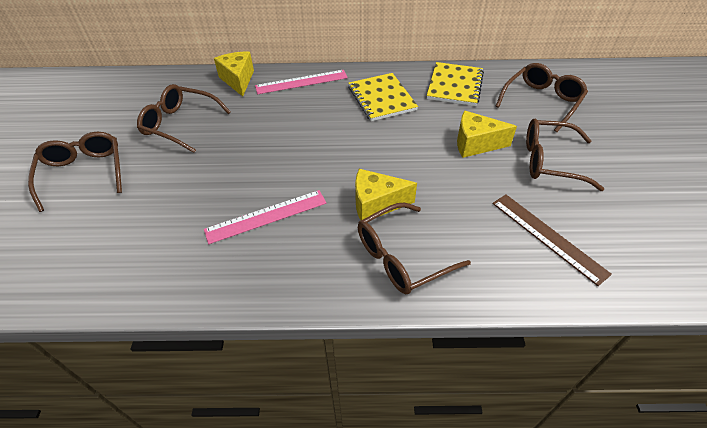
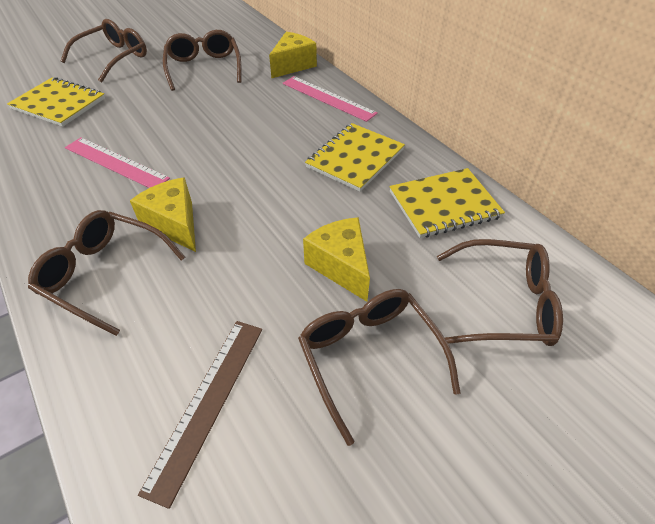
camera: 55 degrees right, 0 degrees up
(122, 232) = (59, 104): none -> yellow notebook

